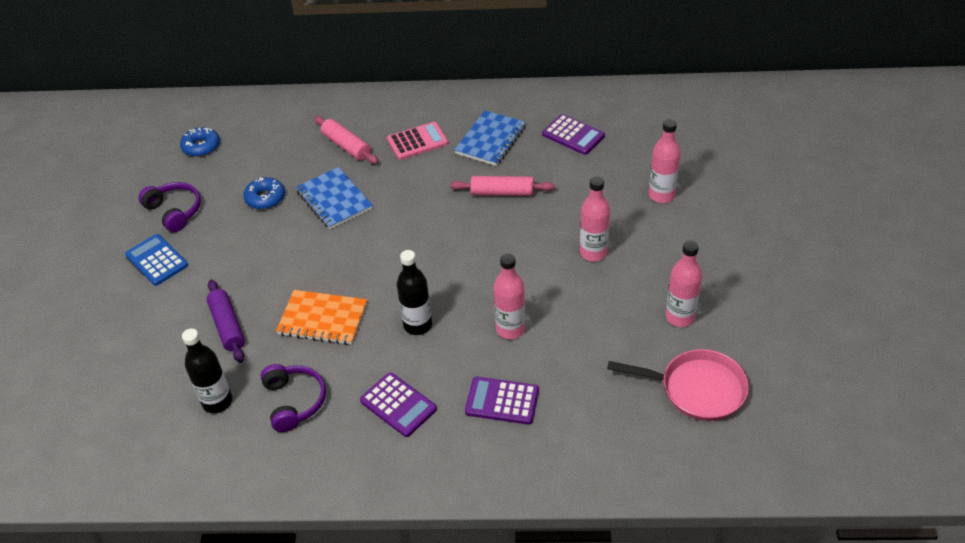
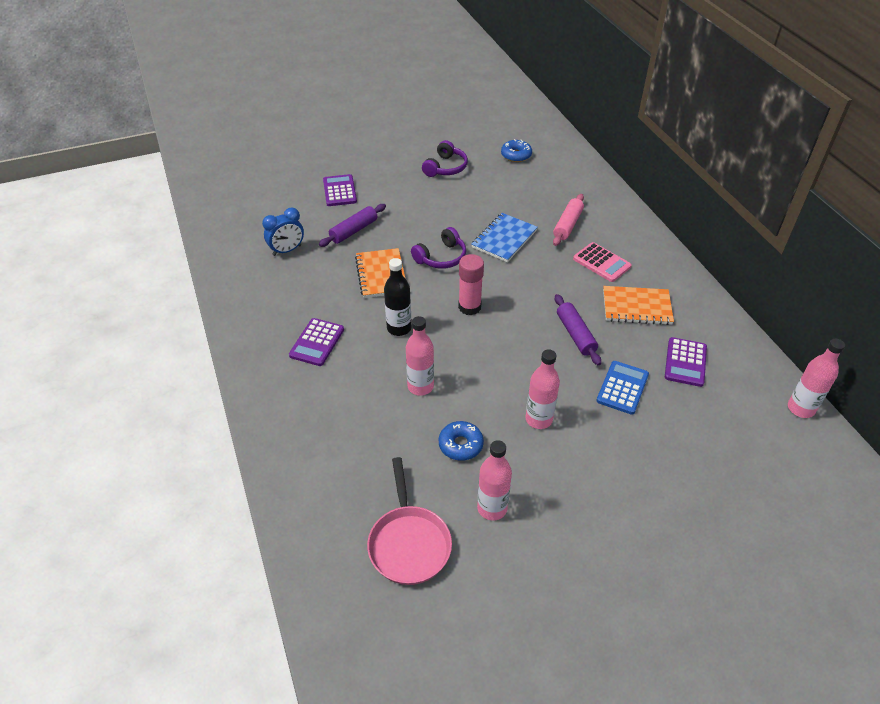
camera: 65 degrees right, 0 degrees up
(157, 260) = (396, 177): blue calculator -> blue calculator (622, 388)
(217, 402) = (287, 250): black bottle -> blue clock
(265, 198) = (484, 204): blue donut -> blue donut (460, 445)
(294, 401) = (300, 287): purple headphones -> purple headphones (441, 257)
(420, 258) = (469, 307): none -> pink glue stick
(491, 140) = (636, 307): blue notebook -> orange notebook
(502, 192) = (575, 334): pink rolling pin -> purple rolling pin
(502, 401) = (343, 403): purple calculator -> purple calculator (339, 191)
(661, 195) = (648, 454): pink bottle -> pink bottle (800, 408)

